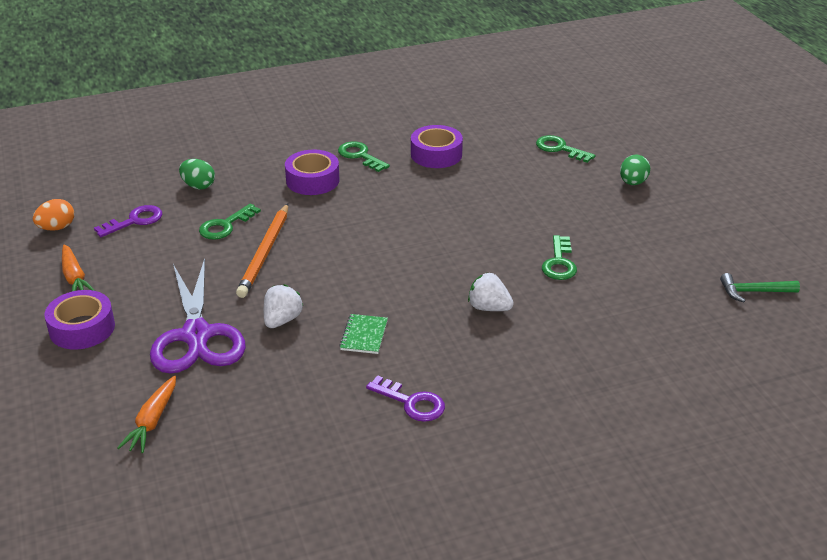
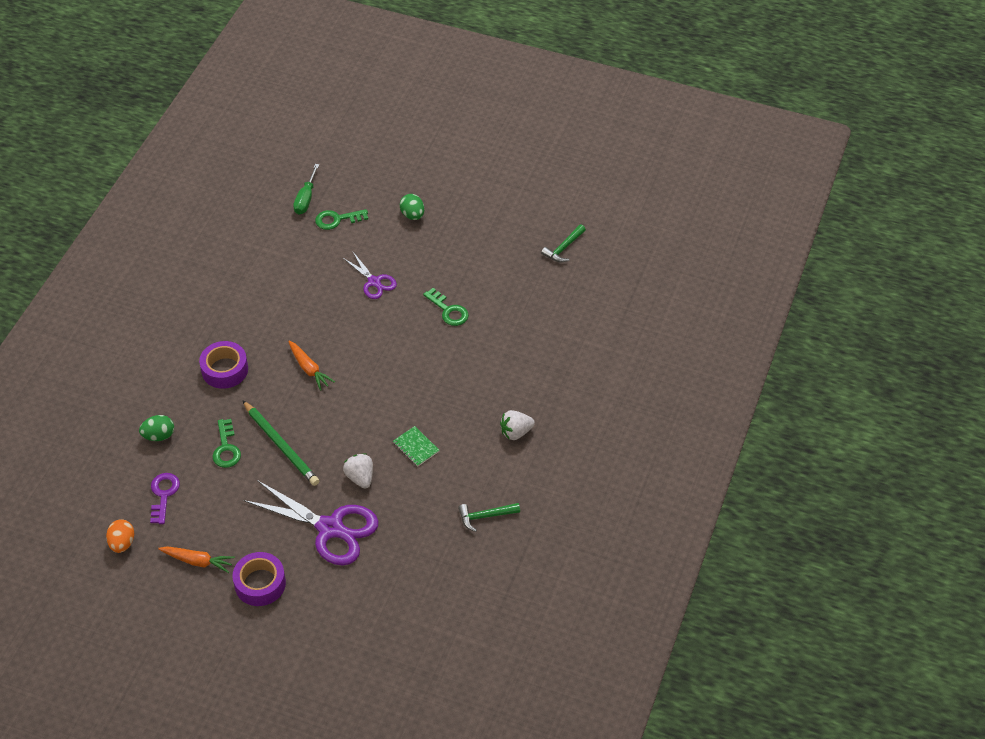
camera: 50 degrees left, 15 degrees up
(152, 421) = (388, 592): orange carrot -> orange carrot (309, 369)
(265, 253) = (281, 445): orange pencil -> green pencil
(331, 437) = (485, 516): none -> green hammer
(360, 156) = (224, 326): green key -> none
(412, 402) = (494, 463): purple key -> none
(436, 154) = (270, 285): purple tape -> none
(489, 308) = (453, 373): white strawberry -> white strawberry (516, 432)
(524, 203) = (374, 282): none -> purple scissors
(555, 123) = (306, 199): none -> green screwdriver

